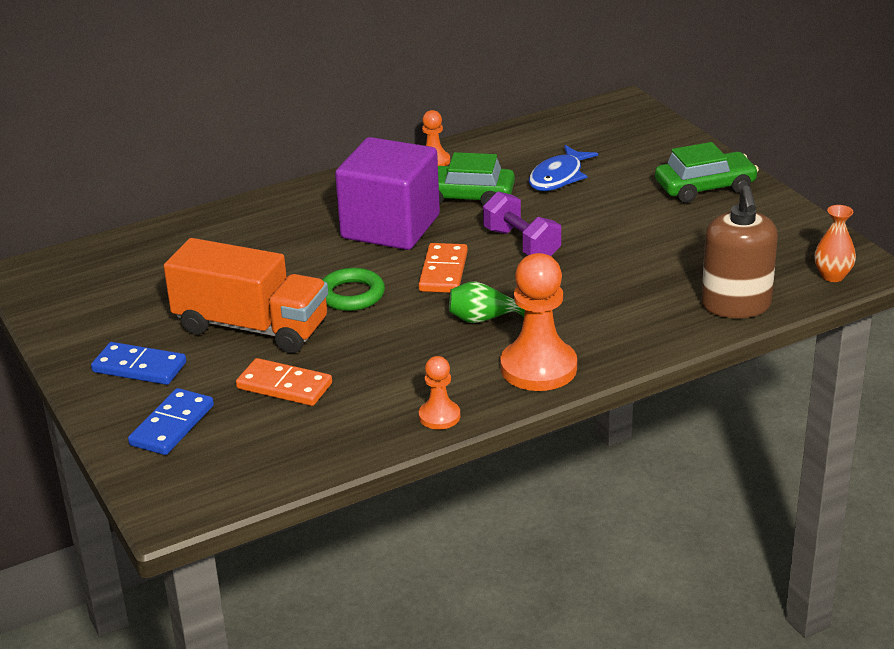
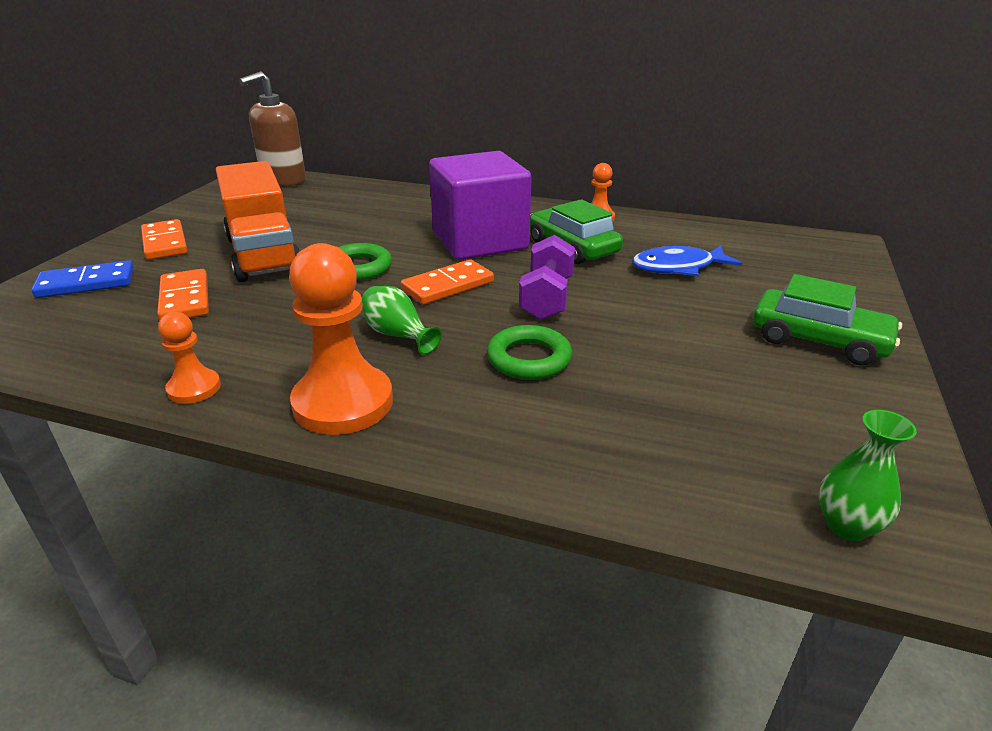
camera: 45 degrees right, 0 degrees up
(139, 367) = (165, 243): blue domino -> orange domino
(584, 286) = (529, 359): none -> green ring
(736, 305) = (648, 476): brown soap dispenser -> brown soap dispenser (283, 180)
(832, 276) = (846, 526): orange vase -> green vase

